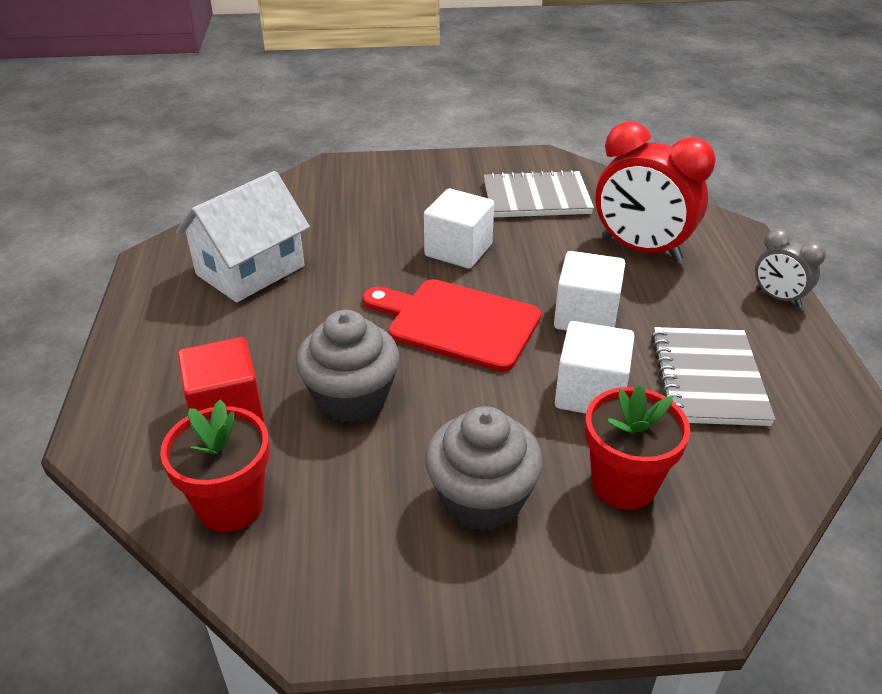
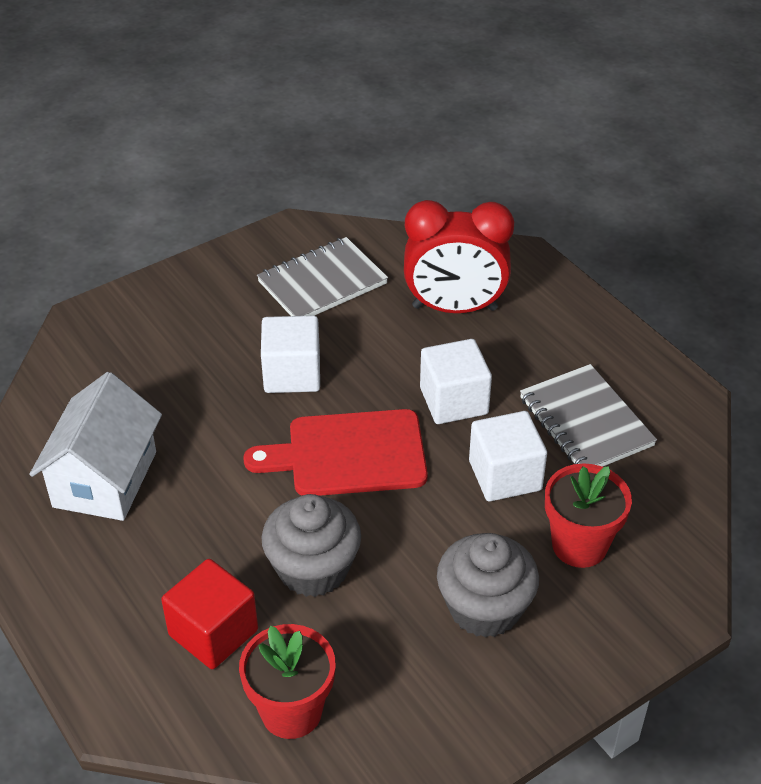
camera: 30 degrees left, 5 degrees up
(778, 298) = (594, 317): grey clock -> none

